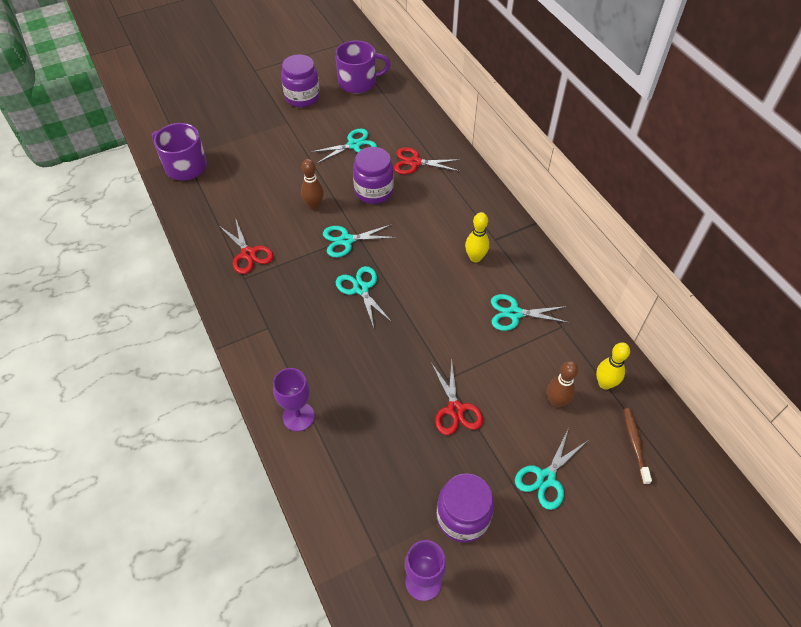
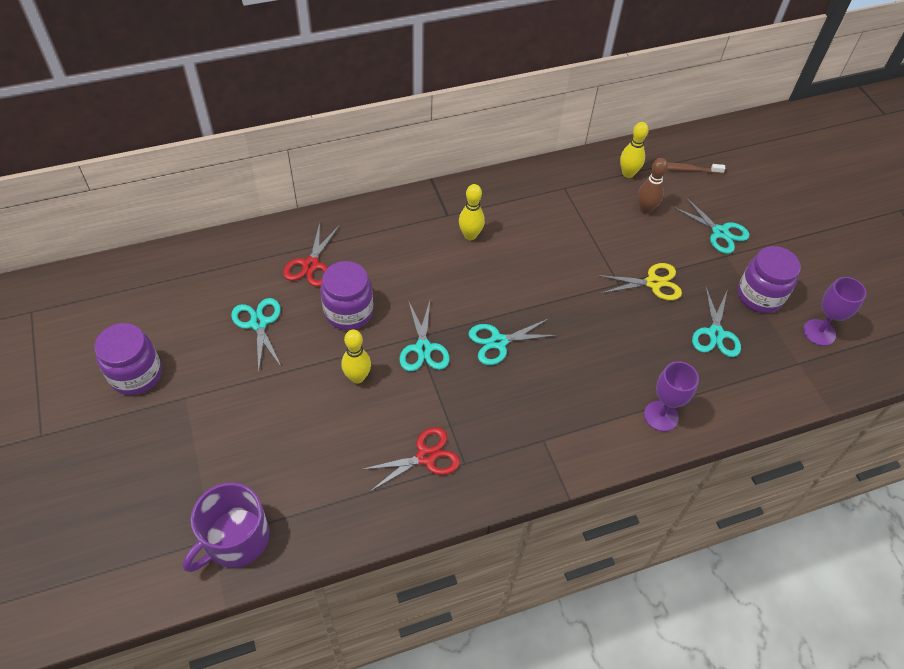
camera: 85 degrees left, 0 degrees up
(314, 205) = (357, 377): brown bowling pin -> yellow bowling pin
(358, 82) = (131, 304): purple mug -> none
(455, 409) = (653, 283): red scissors -> yellow scissors
(514, 313) = (546, 218): turquoise scissors -> turquoise scissors (715, 334)

